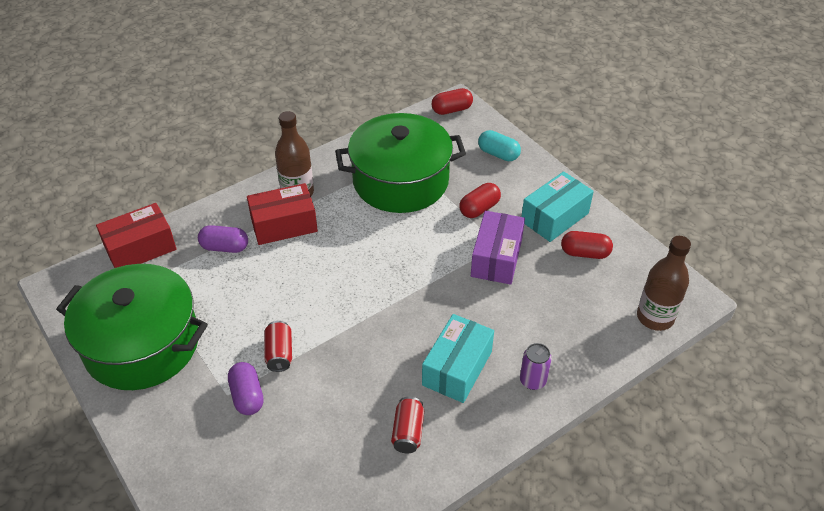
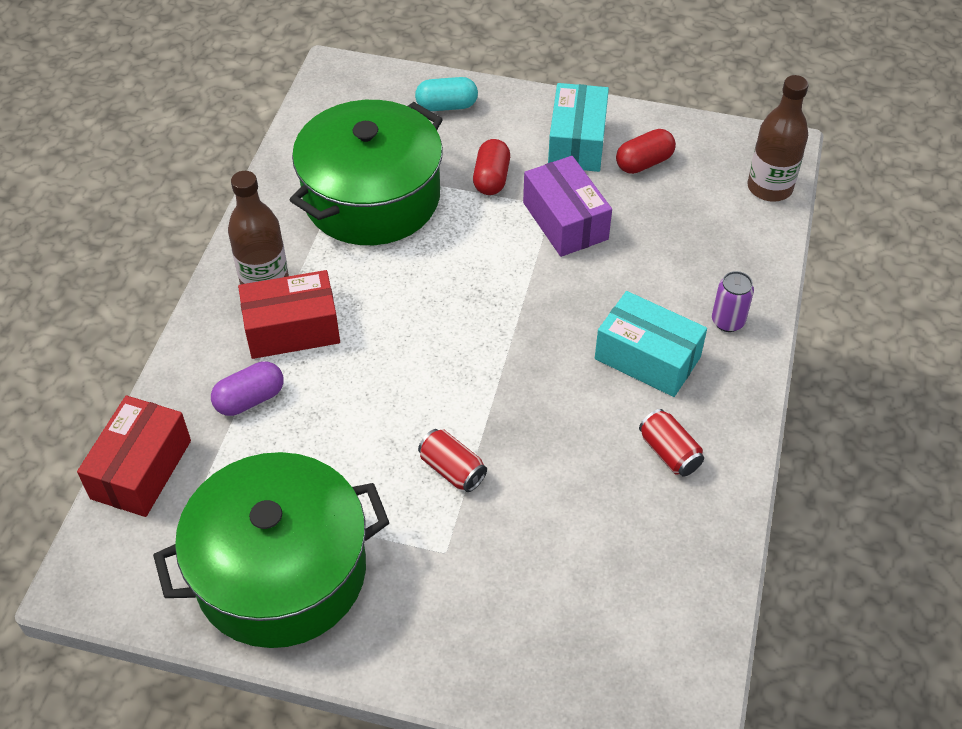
camera: 40 degrees left, 5 degrees up
(247, 396) = (469, 537): purple capsule -> none
(284, 225) = (292, 329): red box -> red box turned 45 degrees clockwise
(451, 110) = (339, 82): red capsule -> none
(457, 368) = (647, 358): turquoise box -> turquoise box turned 45 degrees counterclockwise

